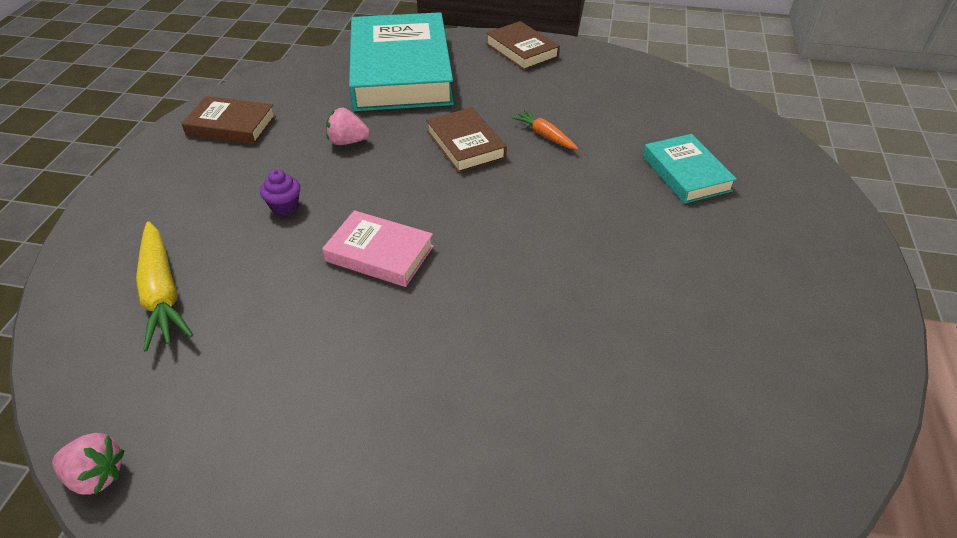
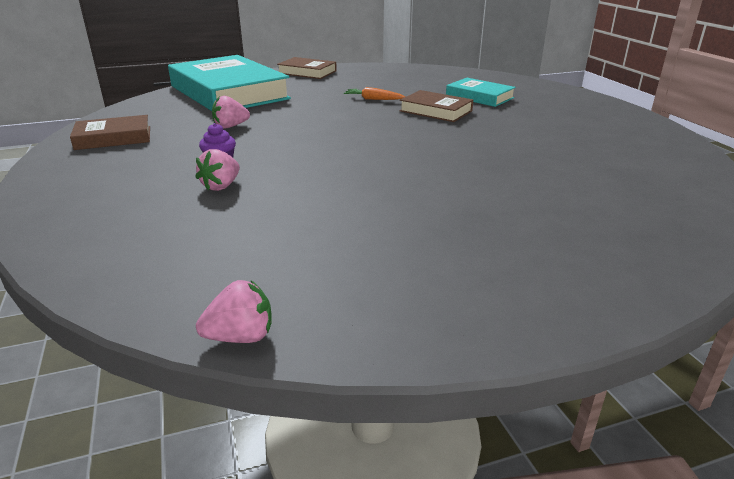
camera: 30 degrees left, 15 degrees down
(162, 293) = (165, 227): yellow carrot -> none
(254, 248) = (221, 186): none -> pink strawberry
(379, 253) = (329, 165): pink book -> none
(465, 145) = (324, 112): brown book -> brown book (435, 111)

